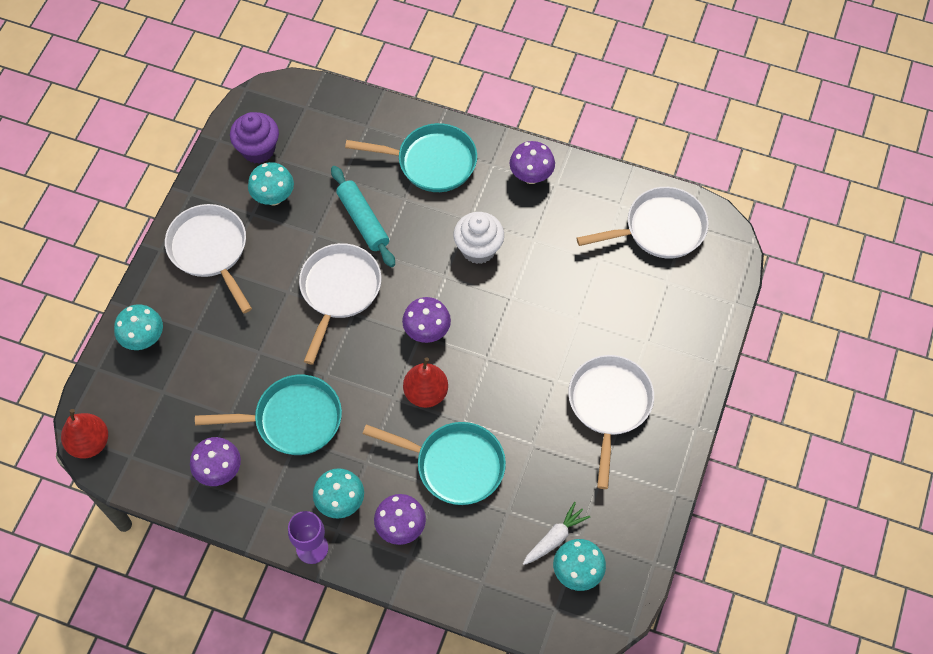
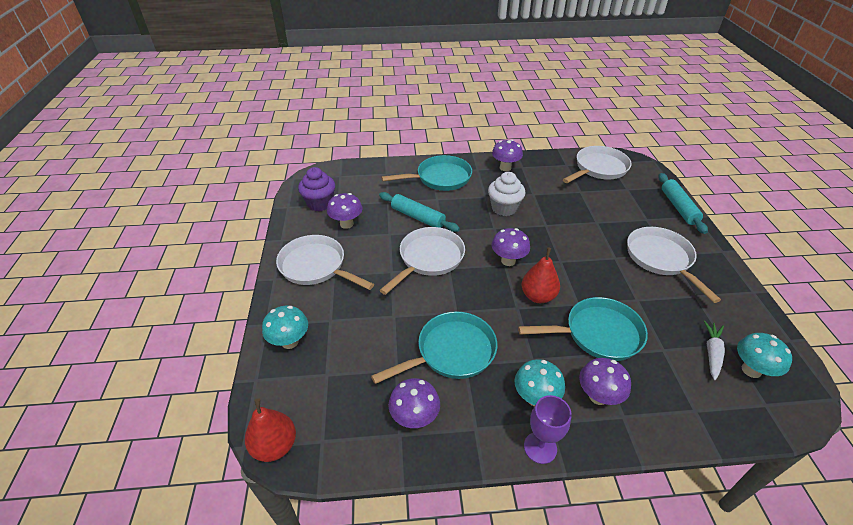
camera: 25 degrees left, 20 degrees down
(274, 197) = (346, 224): turquoise mushroom -> purple mushroom
(339, 291) = (429, 259): white pan -> white pan turned 45 degrees clockwise
(707, 340) = (678, 207): none -> turquoise rolling pin

